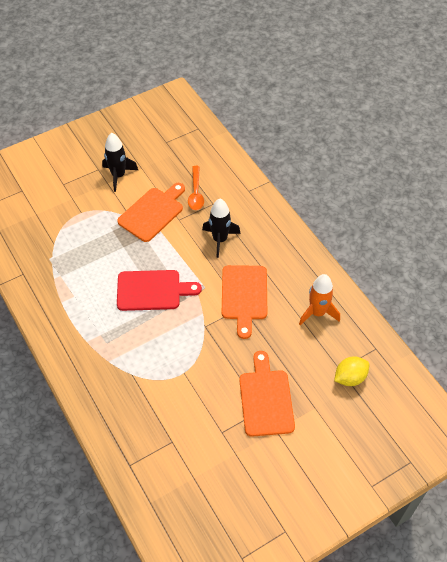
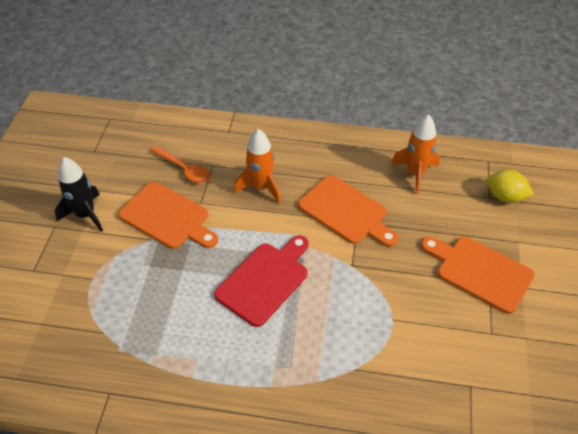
camera: 50 degrees left, 5 degrees down
(153, 212) = (167, 217): orange cutting board -> orange cutting board turned 135 degrees clockwise
(220, 239) = (261, 187): black rocket -> orange rocket
(350, 377) = (505, 197): yellow lemon -> yellow lemon turned 75 degrees counterclockwise

